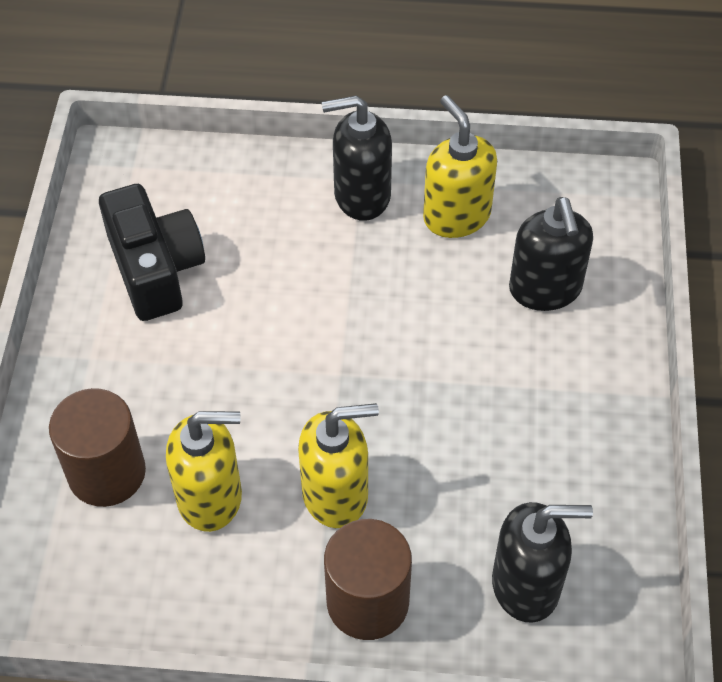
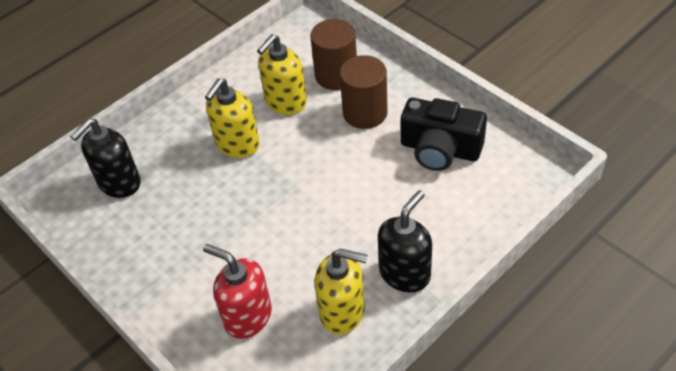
camera: 135 degrees right, 5 degrees down
(367, 602) = (179, 125): brown cylinder -> brown cylinder (365, 113)
(545, 289) = (247, 316): black soap dispenser -> red soap dispenser

